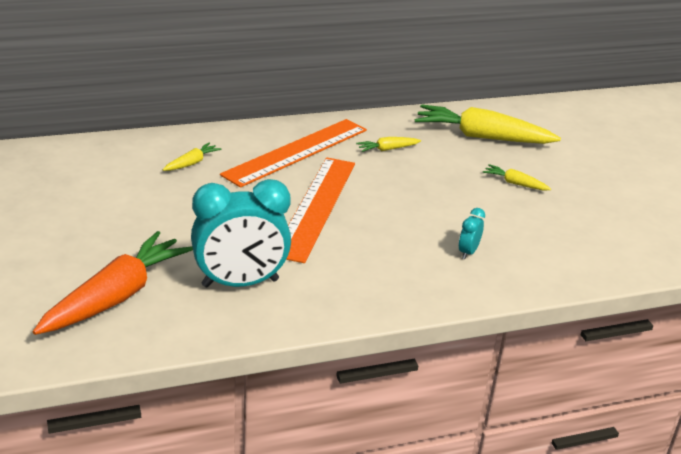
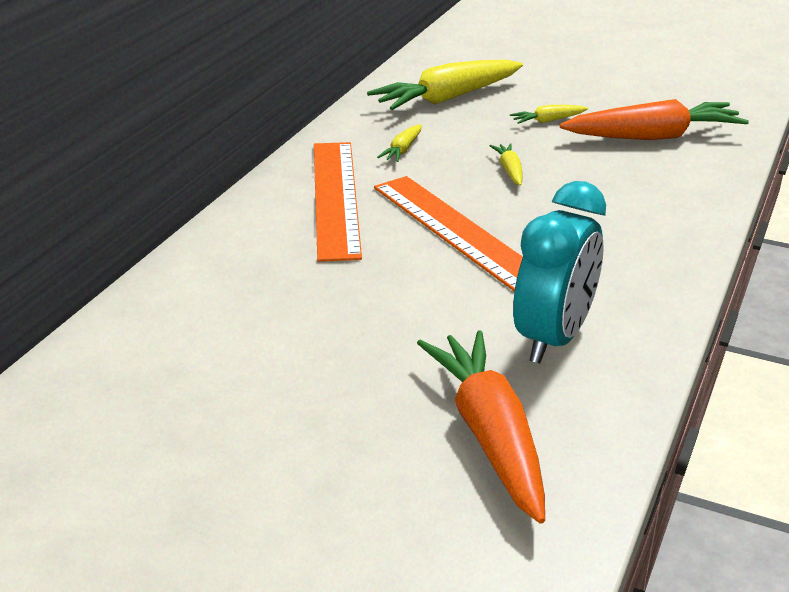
camera: 45 degrees left, 0 degrees up
(192, 163) = (265, 268): yellow carrot -> yellow carrot (509, 170)
(468, 252) = (635, 192): turquoise clock -> none
(564, 232) = (653, 136): none -> orange carrot

